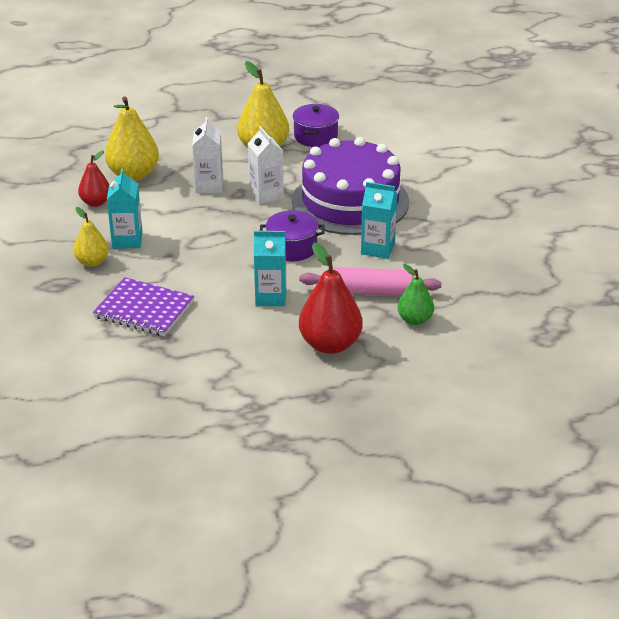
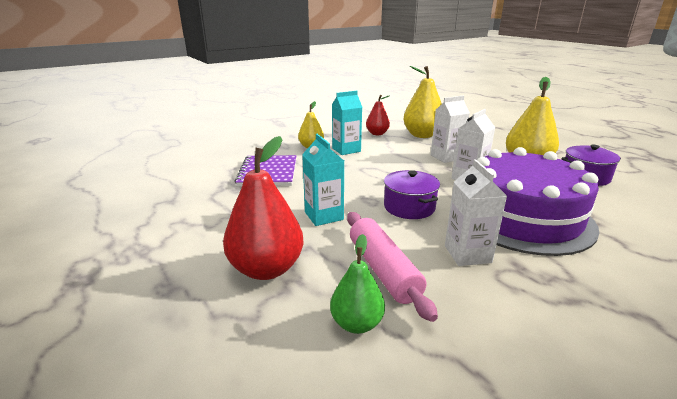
camera: 65 degrees right, 10 degrees down
(377, 249) = (467, 254): turquoise carton -> white carton

